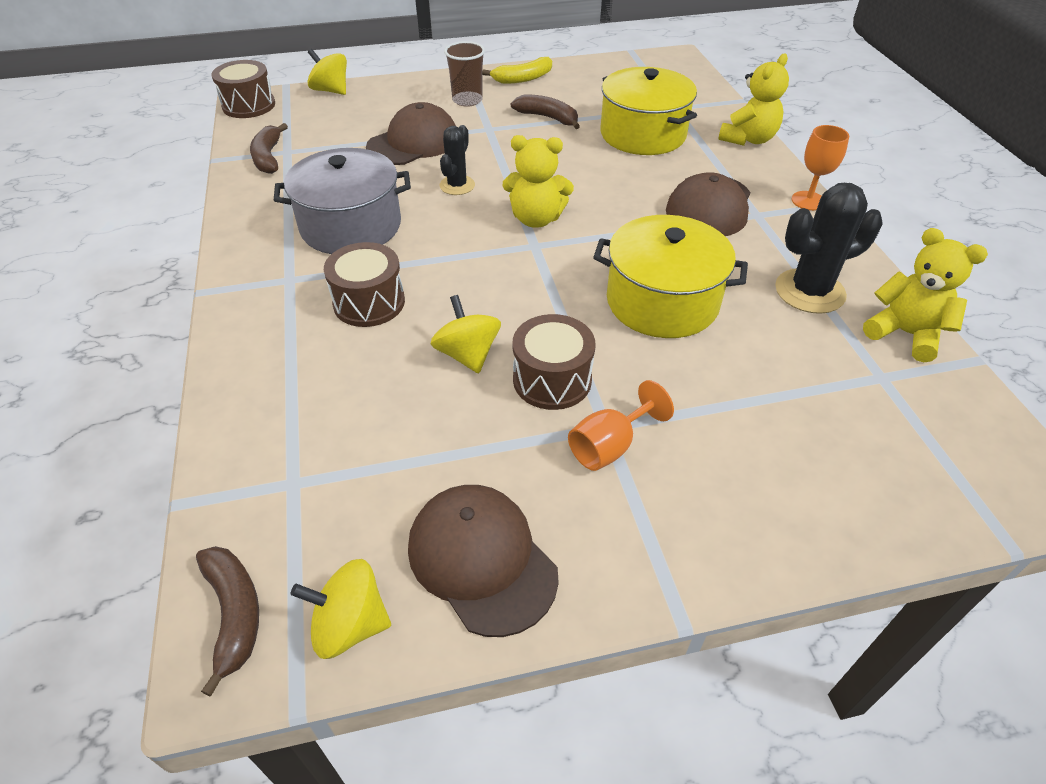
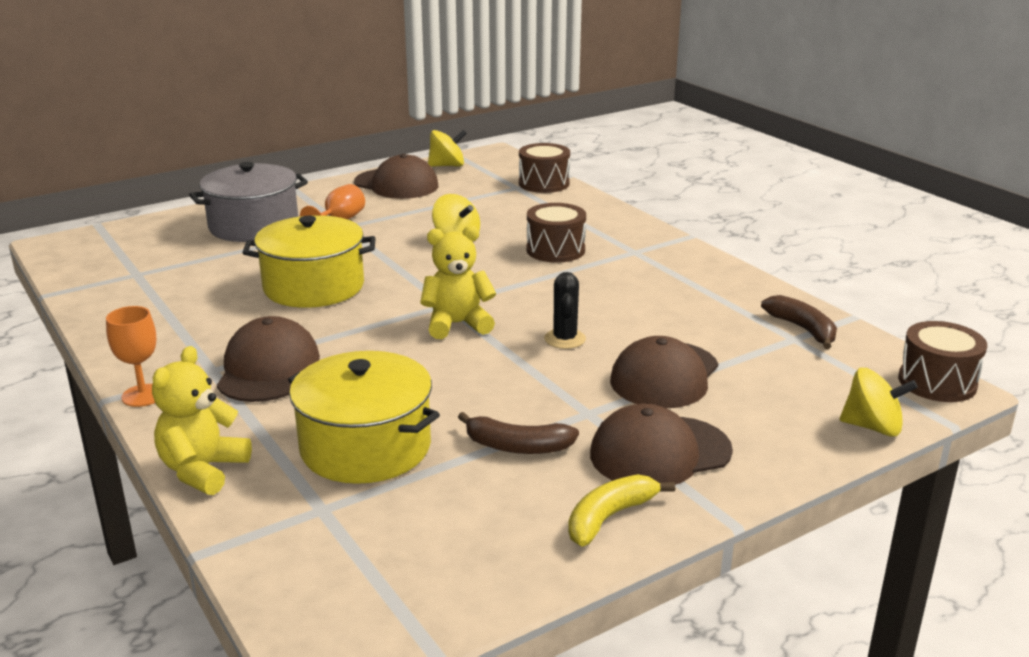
camera: 160 degrees right, 20 degrees down
(234, 614) = (502, 161): brown banana -> none
(351, 226) = (631, 289): grey pot -> grey pot (254, 226)
(467, 100) = (659, 452): brown cup -> brown cap
(552, 380) = (388, 238): brown drum -> brown drum (544, 183)
(809, 291) = (175, 314): black cactus -> none
(905, 334) = (100, 300): yellow teddy bear -> none

